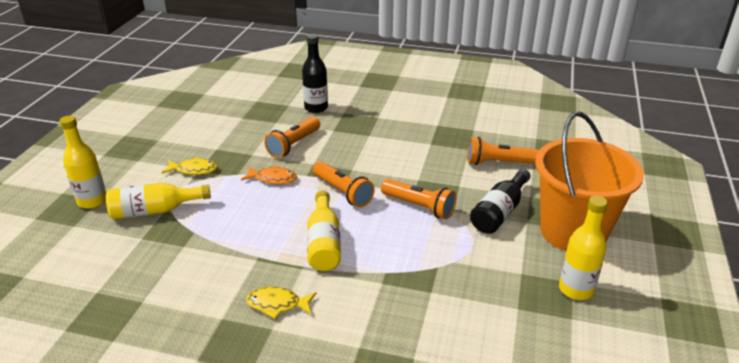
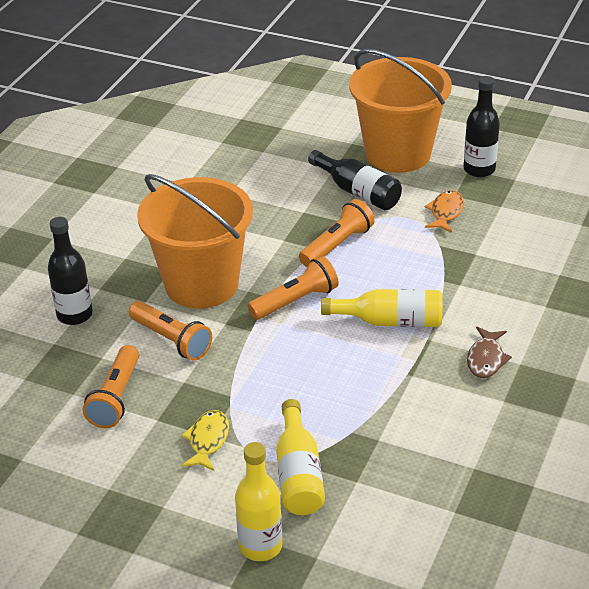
camera: 80 degrees left, 5 degrees up
(273, 179) = (251, 361): orange fish -> orange fish (446, 212)
(277, 304) = (486, 359): yellow fish -> brown fish
(355, 149) = (201, 284): none -> orange bucket
(498, 163) = (265, 177): orange flashlight -> orange flashlight (116, 397)
(576, 289) = (479, 169): yellow bottle -> black bottle

